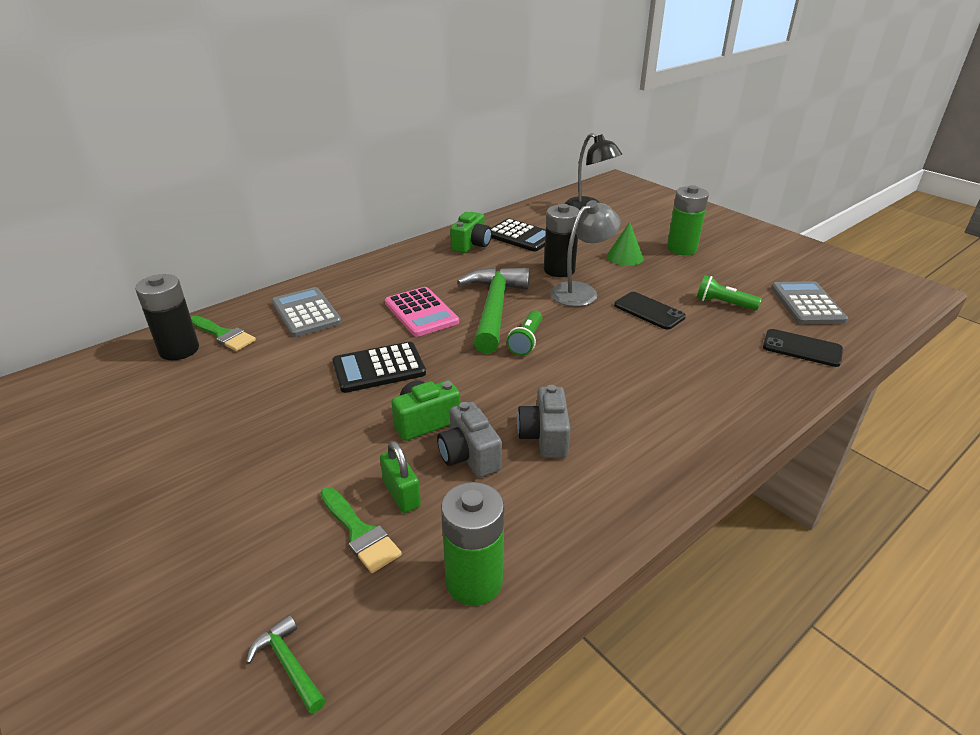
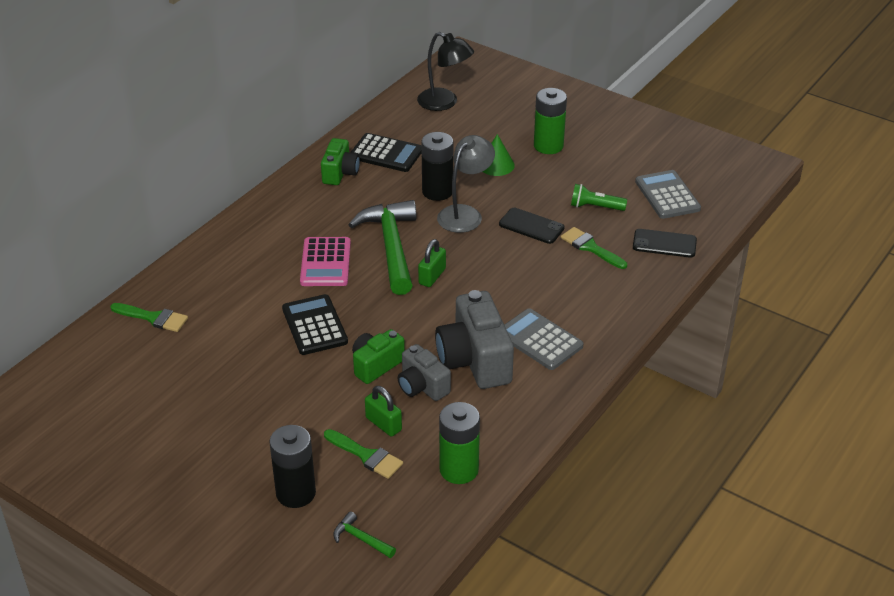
camera: 15 degrees left, 5 degrees up
(179, 350) = (122, 340): black battery -> black battery (296, 493)
(306, 313) = (217, 281): grey calculator -> grey calculator (540, 340)
(379, 368) = (314, 325): black calculator -> black calculator turned 105 degrees clockwise
(421, 312) = (325, 262): pink calculator -> pink calculator turned 45 degrees clockwise
(526, 341) = (432, 276): green flashlight -> green padlock
(544, 437) = (474, 360): grey camera -> grey camera, size x1.68
(712, 339) = (590, 247): none -> green brush

